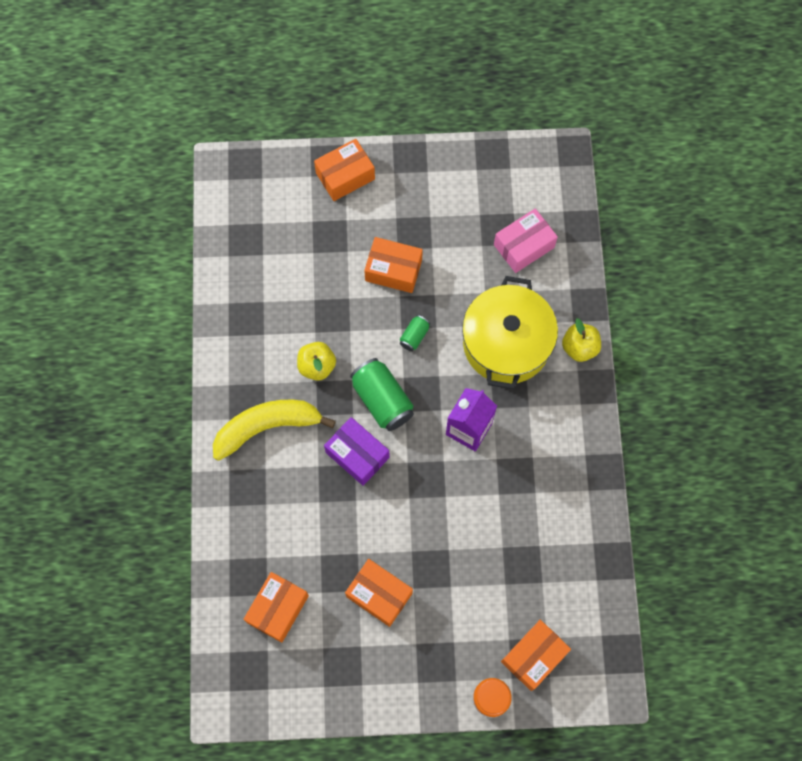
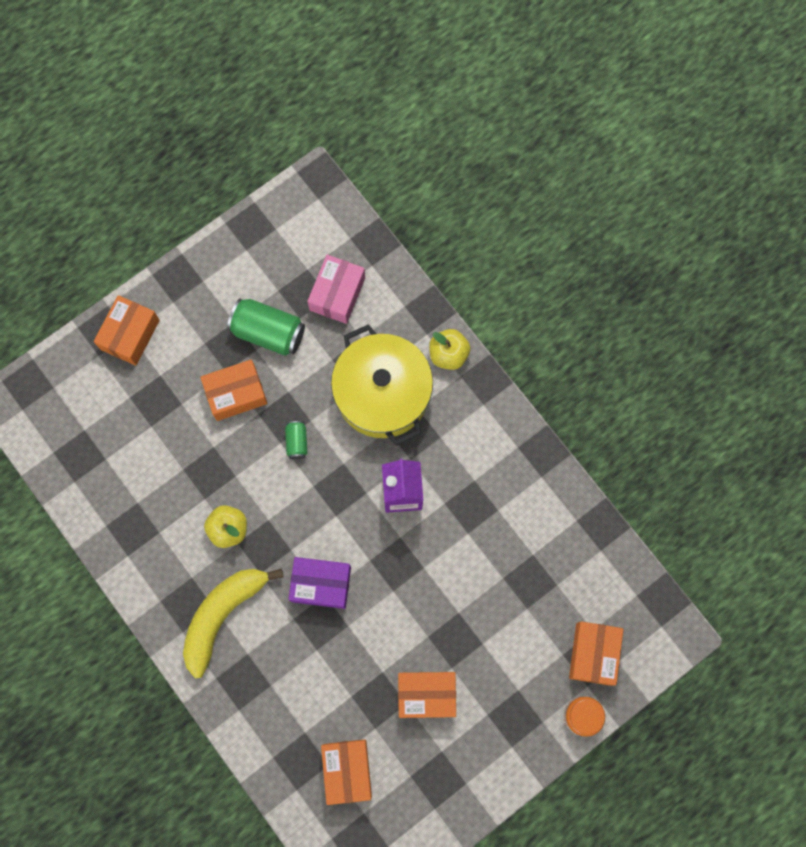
camera: 35 degrees left, 5 degrees up
(382, 400) = (308, 519): green can -> green can (268, 332)

